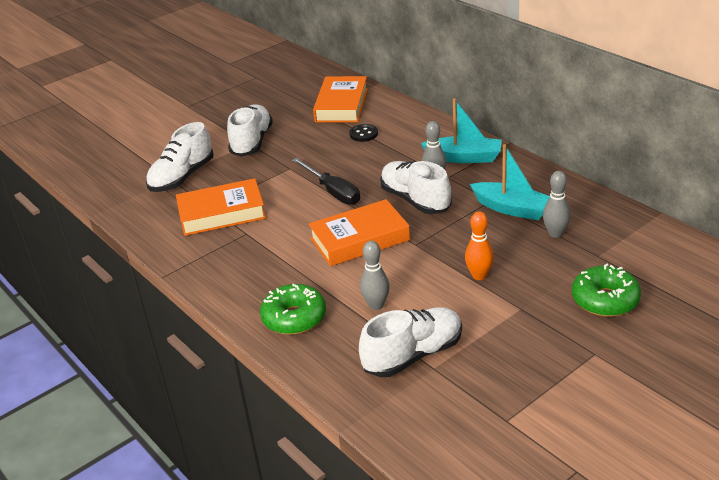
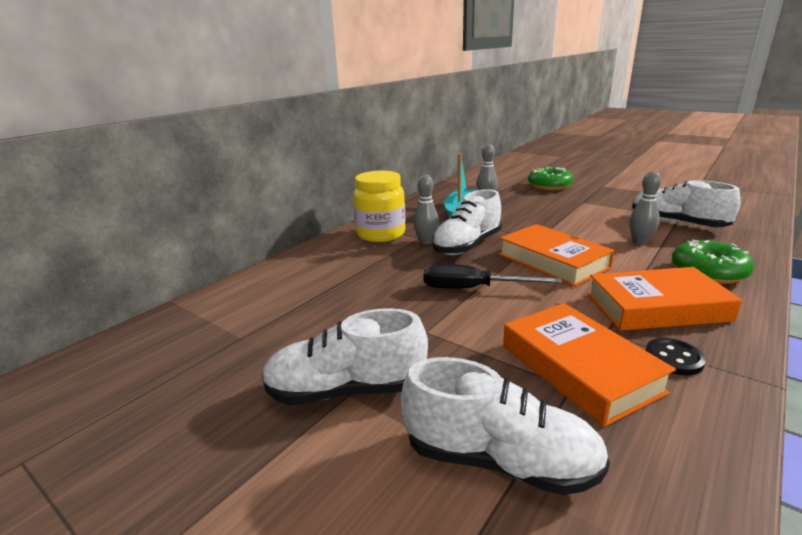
camera: 105 degrees left, 10 degrees down
(333, 192) = (473, 289): black screwdriver -> black screwdriver turned 120 degrees counterclockwise
(342, 105) = (233, 320): orange book -> orange book (656, 307)
(363, 134) = (327, 290): black button -> black button (673, 358)
(464, 157) = (381, 234): turquoise boat -> yellow jar
(479, 276) = (559, 214): orange bowling pin -> none

